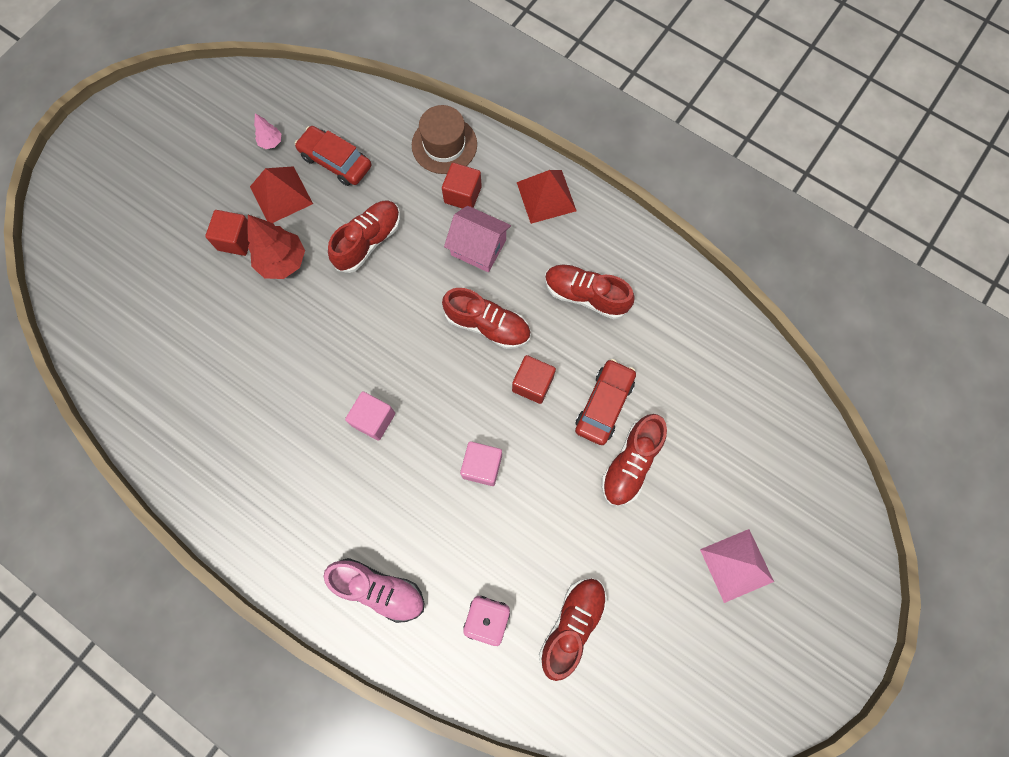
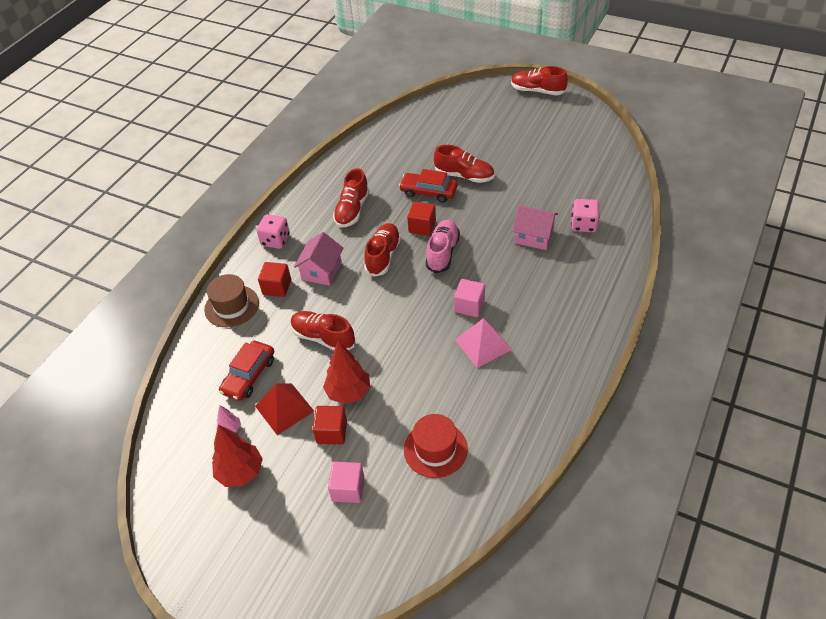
camera: 95 degrees left, 25 degrees down
(181, 342) = (435, 449): none -> red hat
(216, 151) = (240, 472): none -> red tree
(379, 589) = (587, 280): pink shoe -> pink shoe (442, 252)
(479, 536) = (534, 236): none -> pink house
(482, 466) = (486, 243): pink cube -> pink cube (348, 489)
(546, 196) = (275, 240): red pyramid -> pink dice
(572, 625) = (572, 188): red shoe -> red shoe (537, 91)
(736, 565) = (512, 129): pink pyramid -> pink pyramid (483, 344)

